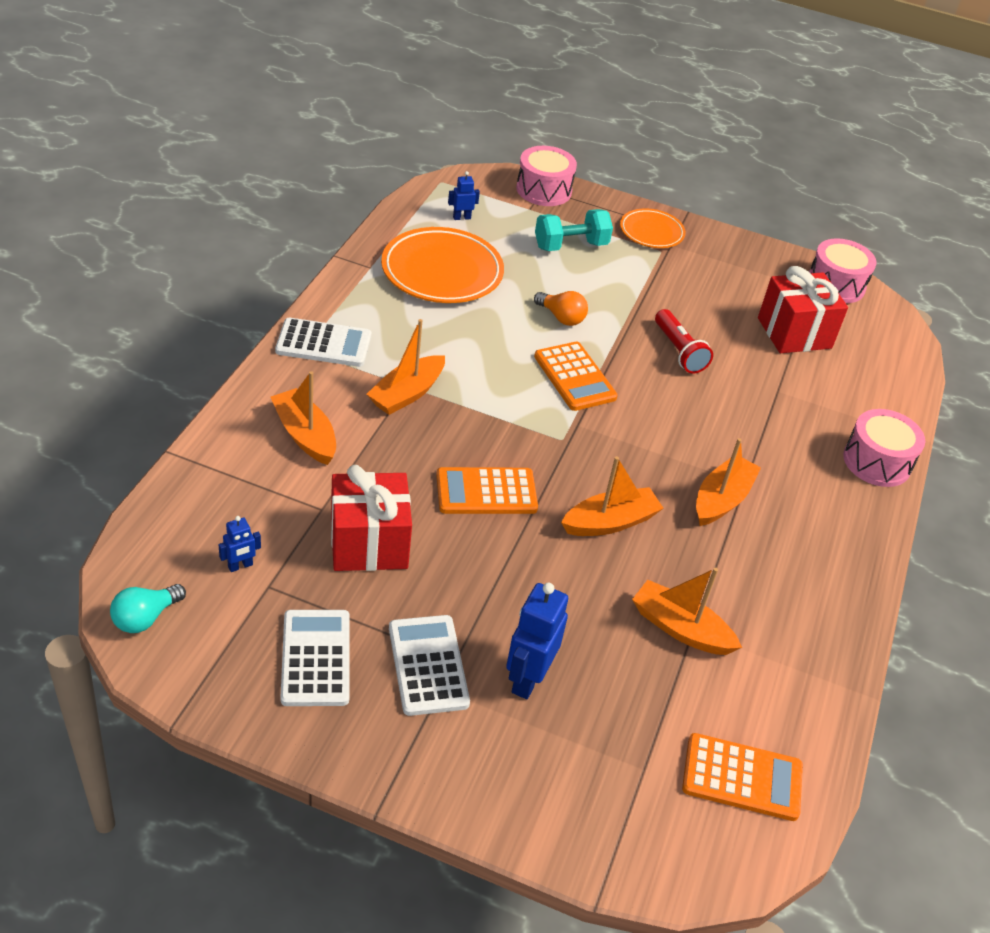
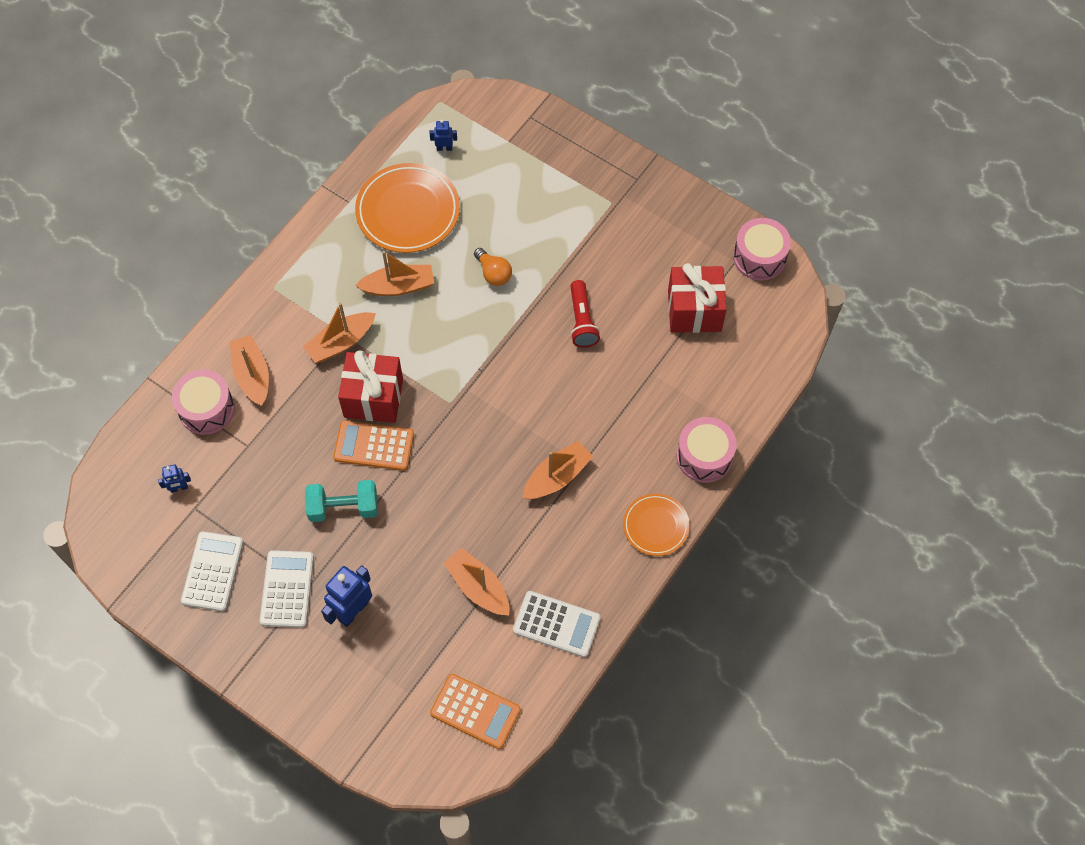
camera: 20 degrees right, 20 degrees up
(145, 618) = (107, 522): turquoise light bulb -> none
(323, 343) = (289, 283): white calculator -> white calculator (556, 624)
(369, 543) = (274, 481): red gift -> red gift (373, 398)
(544, 190) = (530, 118): pink drum -> pink drum (206, 409)
(570, 245) = (531, 190): turquoise dumbbell -> turquoise dumbbell (343, 507)
(575, 377) = (482, 339): orange calculator -> none
(610, 522) = (459, 486): orange boat -> orange boat (398, 286)
(651, 232) = (611, 178): orange plate -> orange plate (655, 526)

